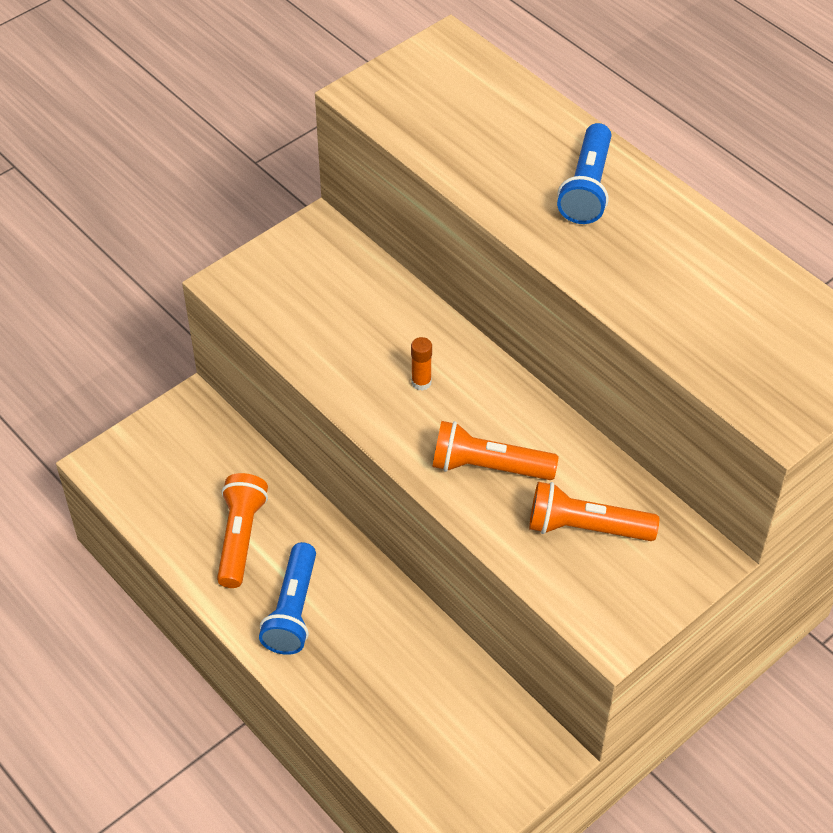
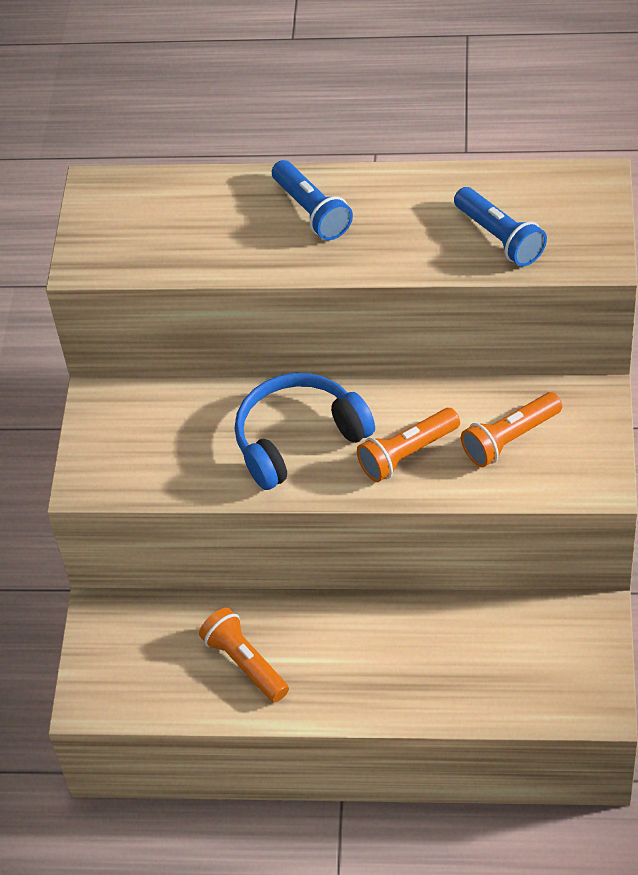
camera: 40 degrees left, 0 degrees up
(293, 610) = (338, 675): blue flashlight -> blue flashlight (499, 237)
(421, 382) = (298, 439): orange glue stick -> blue headphones

